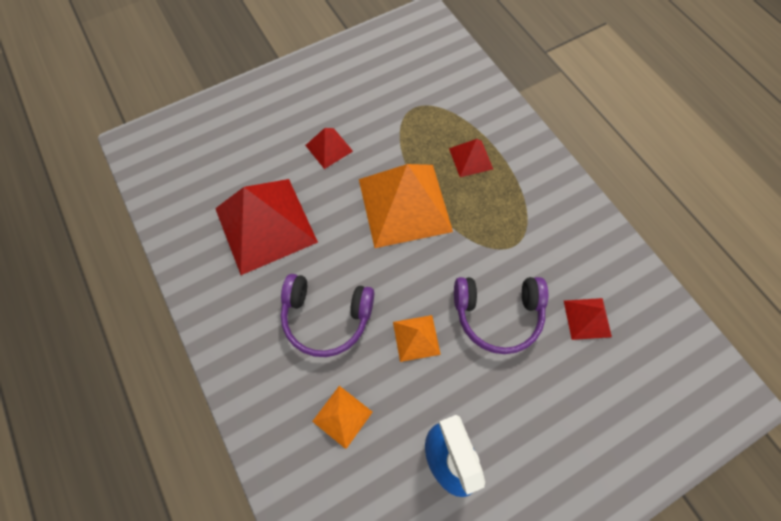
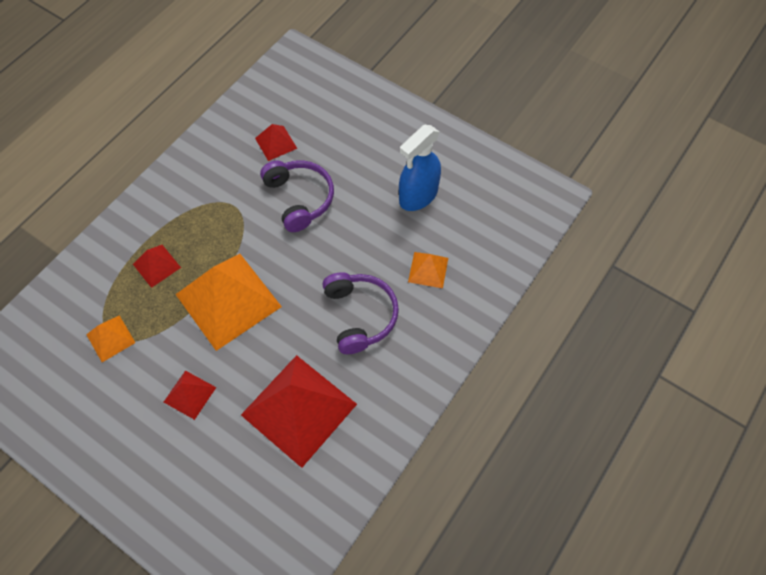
camera: 115 degrees left, 5 degrees down
(416, 338) = (345, 245): orange pyramid -> orange pyramid (110, 338)

